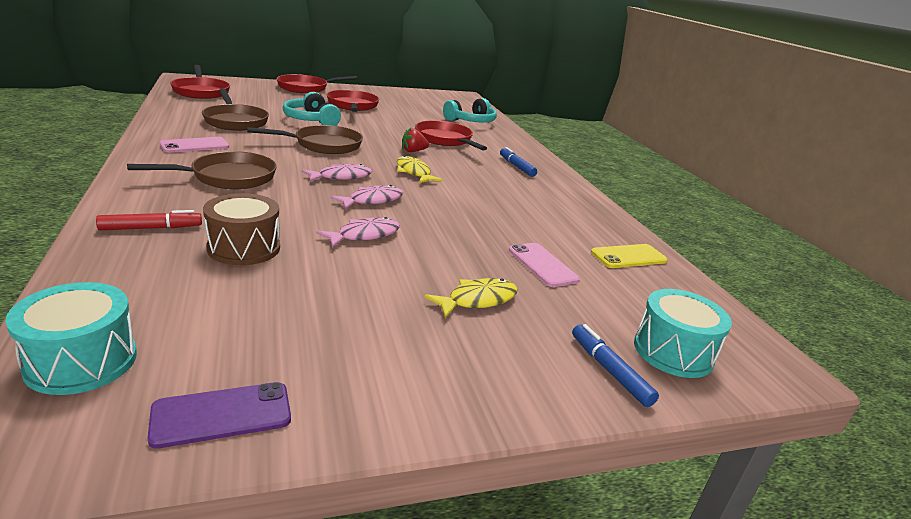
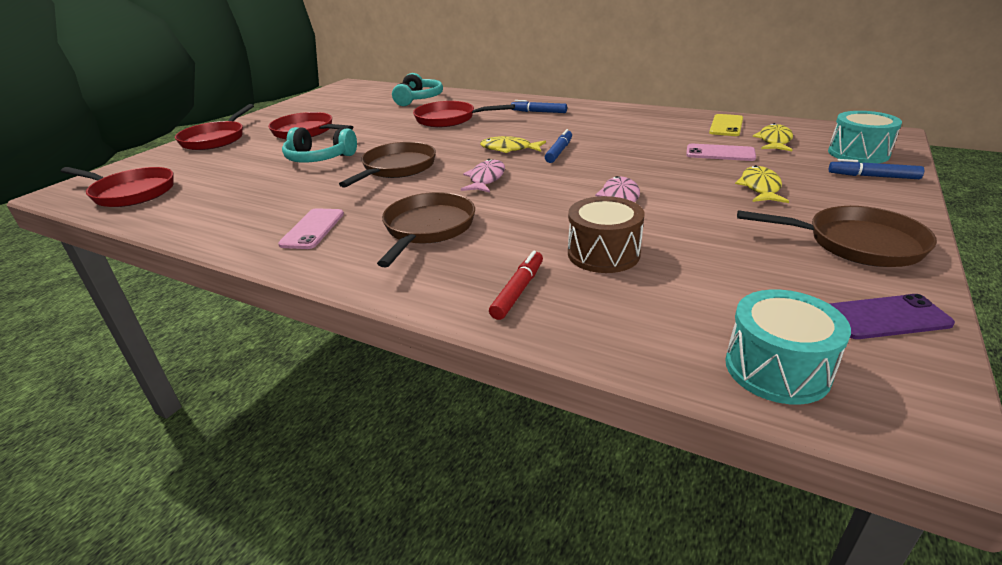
camera: 40 degrees left, 5 degrees up
(222, 415) = (885, 317): purple phone -> purple phone turned 60 degrees clockwise
(235, 121) = (266, 194): brown pan -> brown pan (856, 243)
(372, 200) = (552, 179): pink fish -> none
(413, 151) = (460, 137): red strawberry -> none
(436, 192) = (559, 151): none -> blue marker
(627, 291) = (774, 141): none -> yellow fish

